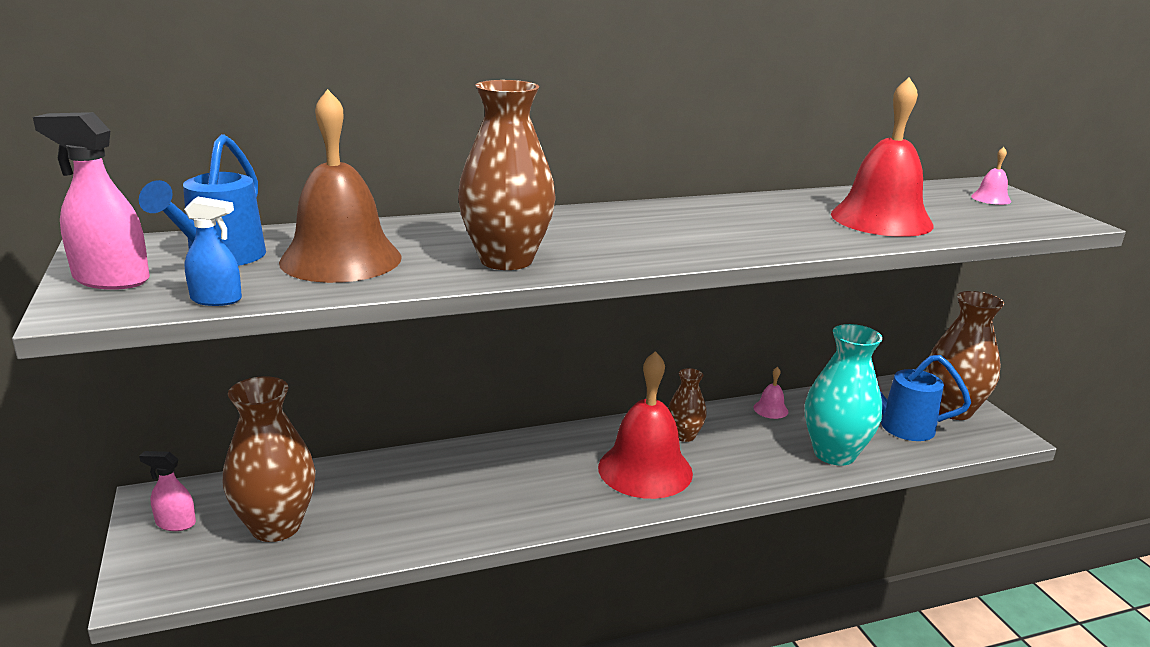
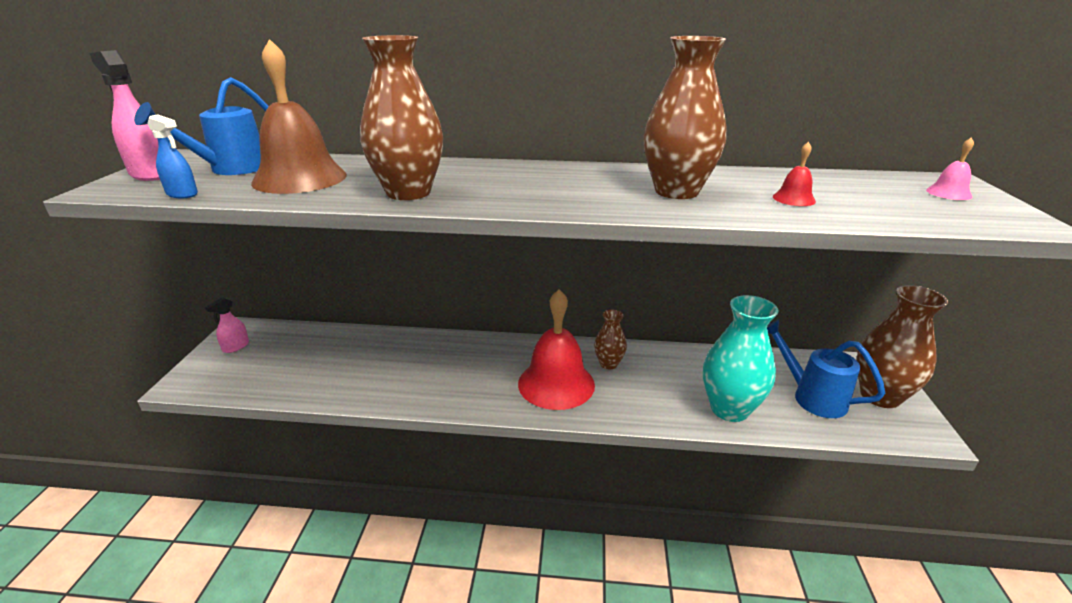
camera: 25 degrees right, 5 degrees up
(175, 523) = (235, 347): pink spray bottle -> pink spray bottle turned 90 degrees counterclockwise
(276, 526) = (285, 363): brown vase -> brown vase (676, 192)
(770, 409) = (699, 358): pink bell -> none
(881, 219) = (794, 199): red bell -> red bell, size x0.41

